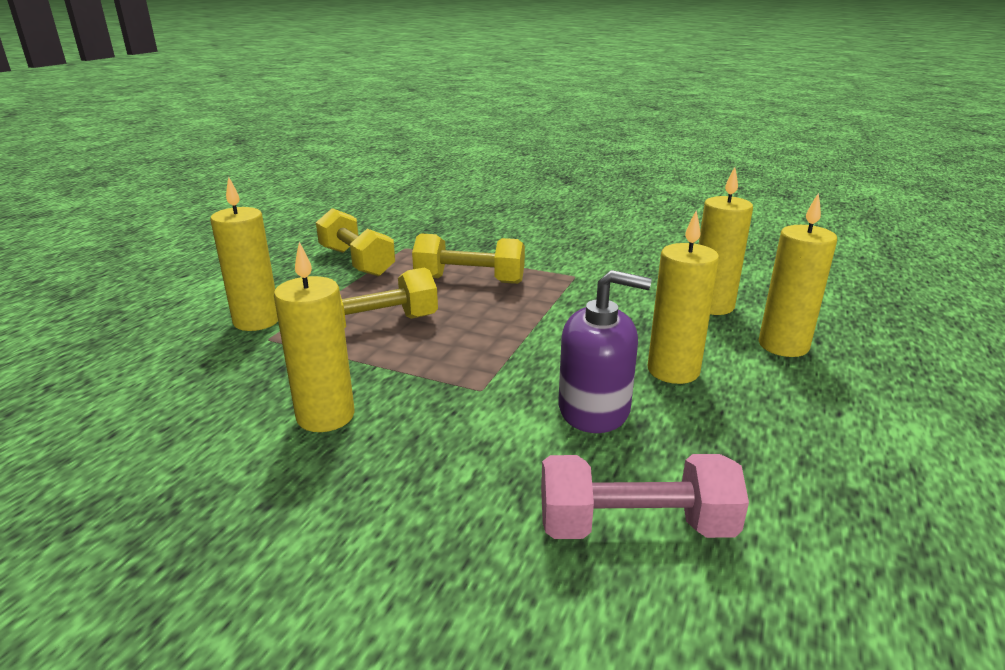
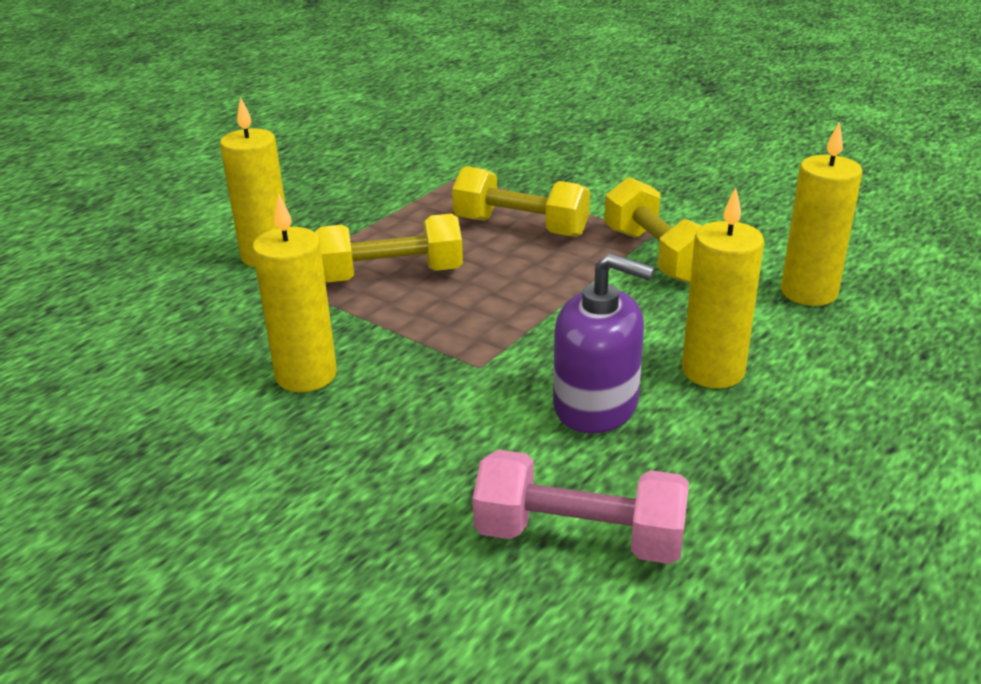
camera: 15 degrees right, 5 degrees up
(356, 262) = (397, 190): yellow dumbbell -> yellow dumbbell (656, 256)
(783, 345) = (872, 356): yellow candle -> none

